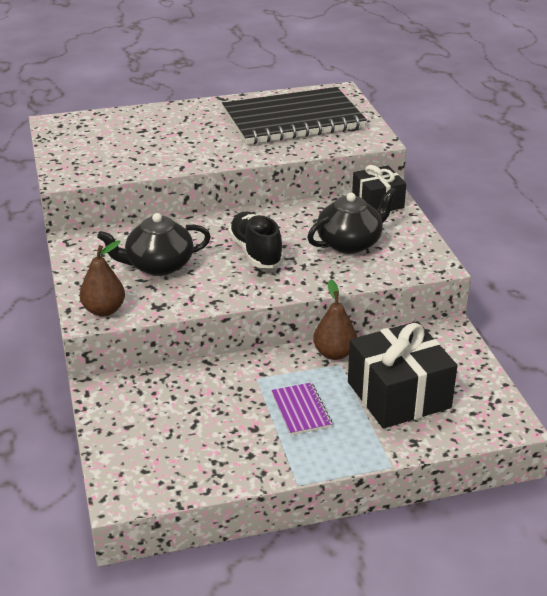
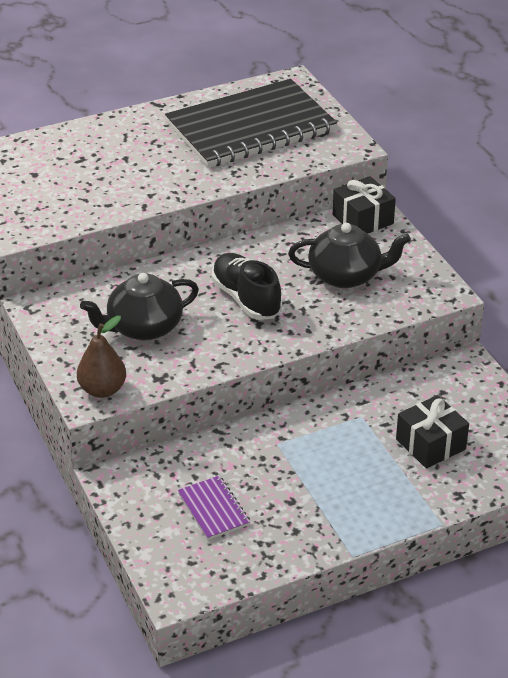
camera: 10 degrees left, 5 degrees up
(301, 410) = (334, 474): purple notebook -> purple notebook (213, 509)
(334, 353) = (352, 405): brown pear -> none
(350, 243) = (346, 275): black teapot -> black teapot turned 45 degrees clockwise
(398, 395) = (430, 444): black gift -> black gift, size x0.62

